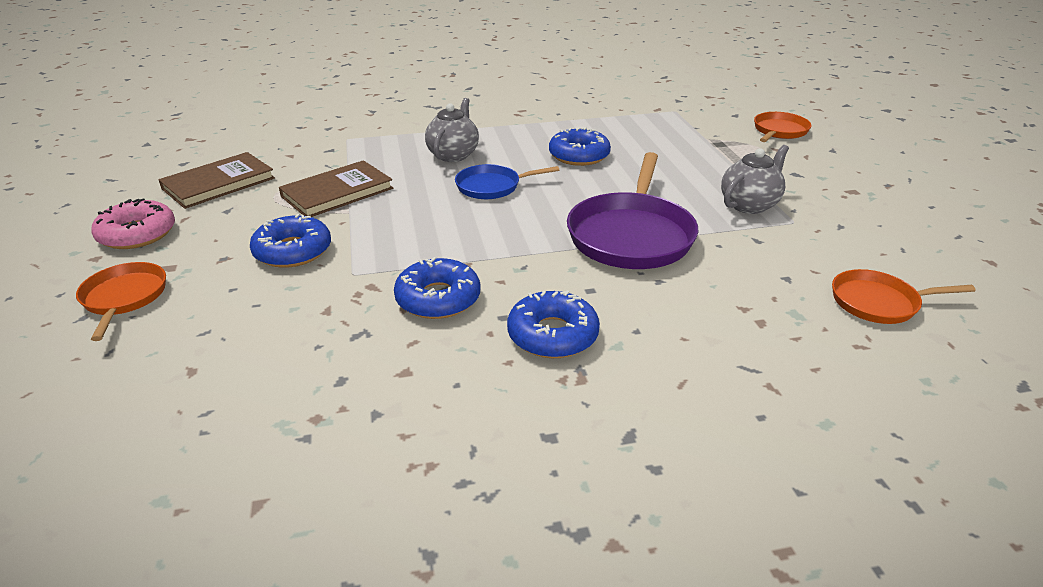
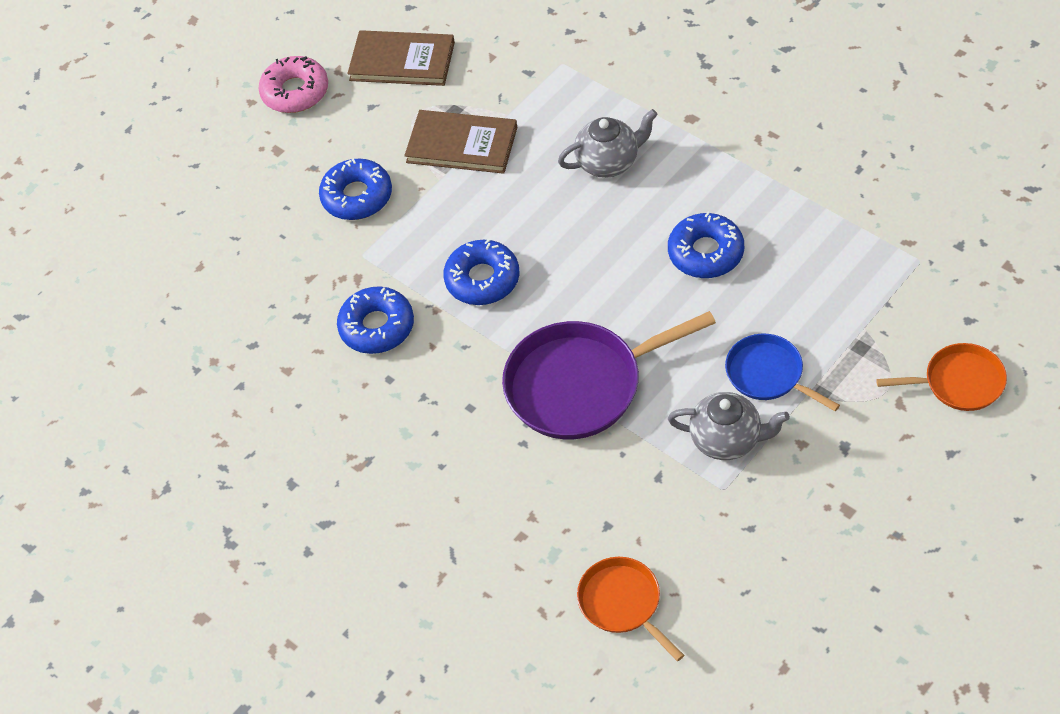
camera: 60 degrees right, 20 degrees up
(124, 298) = (228, 164): orange pan -> none
(492, 186) = (574, 235): blue pan -> blue pan (768, 374)
(552, 335) = (393, 421): blue donut -> blue donut (482, 279)

